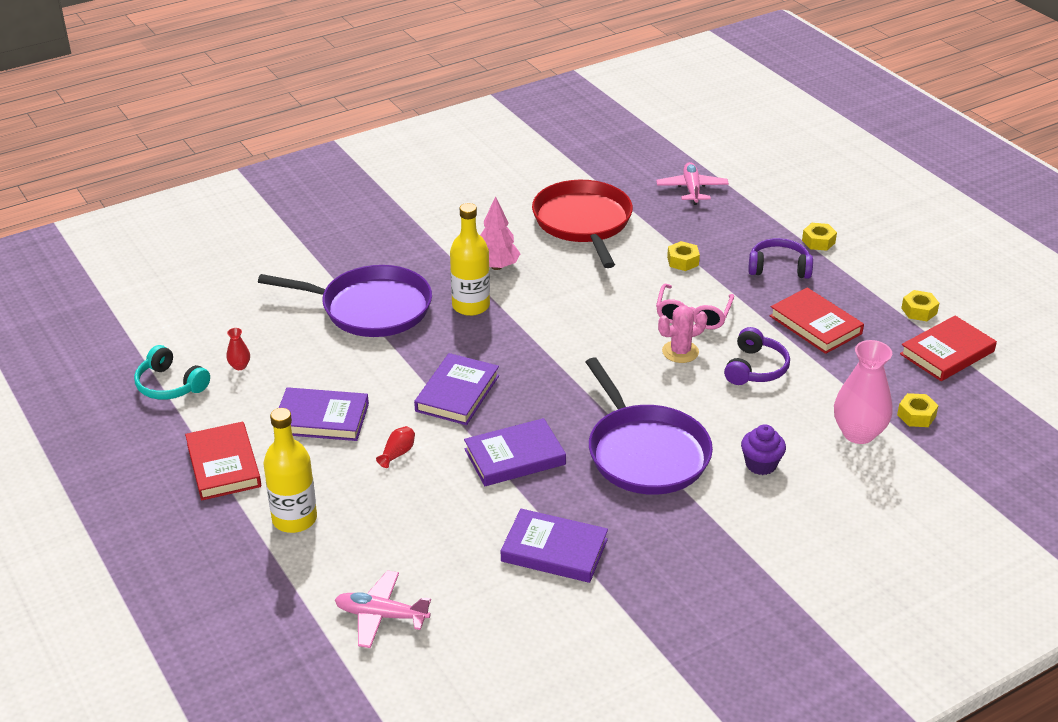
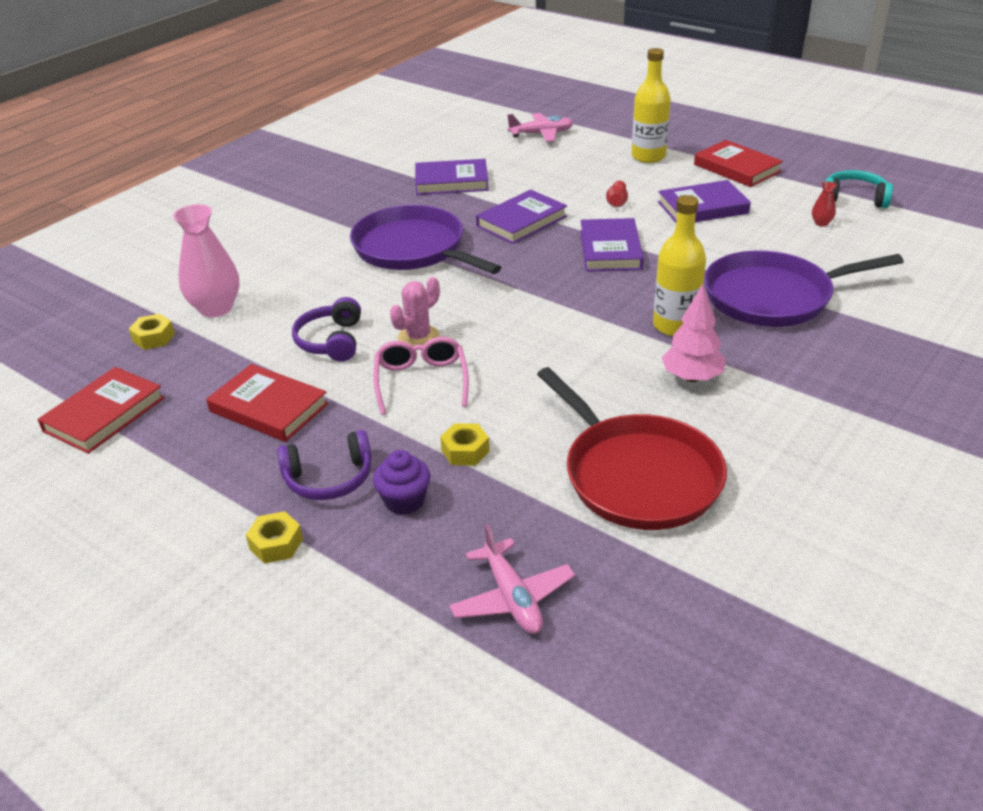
camera: 160 degrees right, 0 degrees up
(761, 464) = (307, 264): purple cupcake -> purple cupcake (404, 501)
(919, 311) = (130, 463): yellow nut -> none

